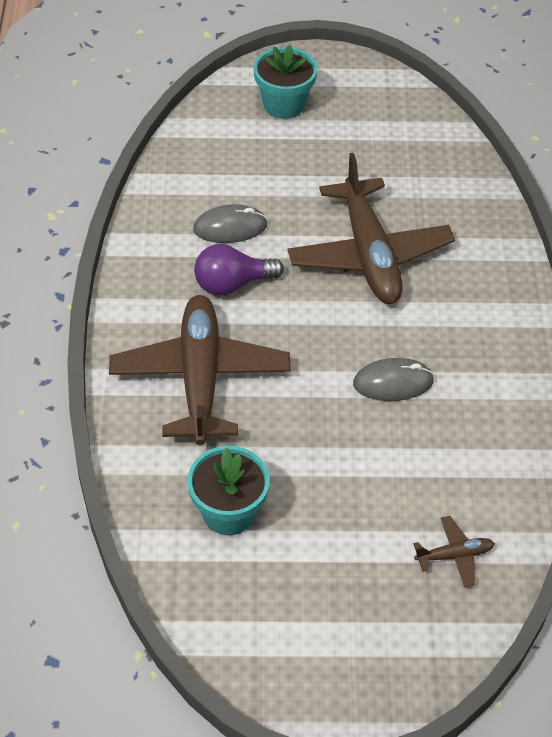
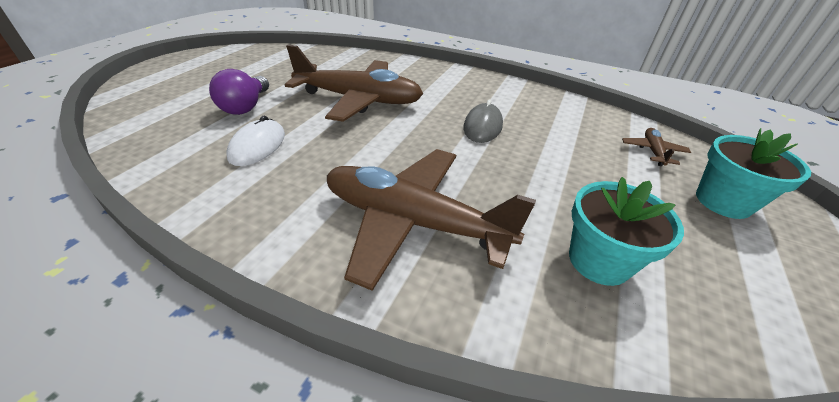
camera: 65 degrees left, 10 degrees down
(230, 227) = (257, 146): grey mouse -> white mouse
(232, 284) = (320, 165): purple light bulb -> purple light bulb (246, 107)
(284, 104) = (178, 86): turquoise flower pot -> turquoise flower pot (723, 201)

